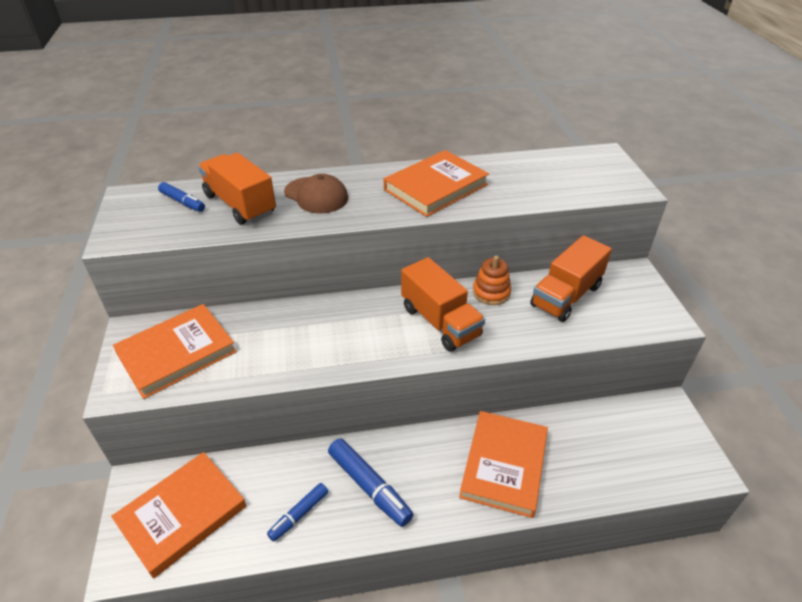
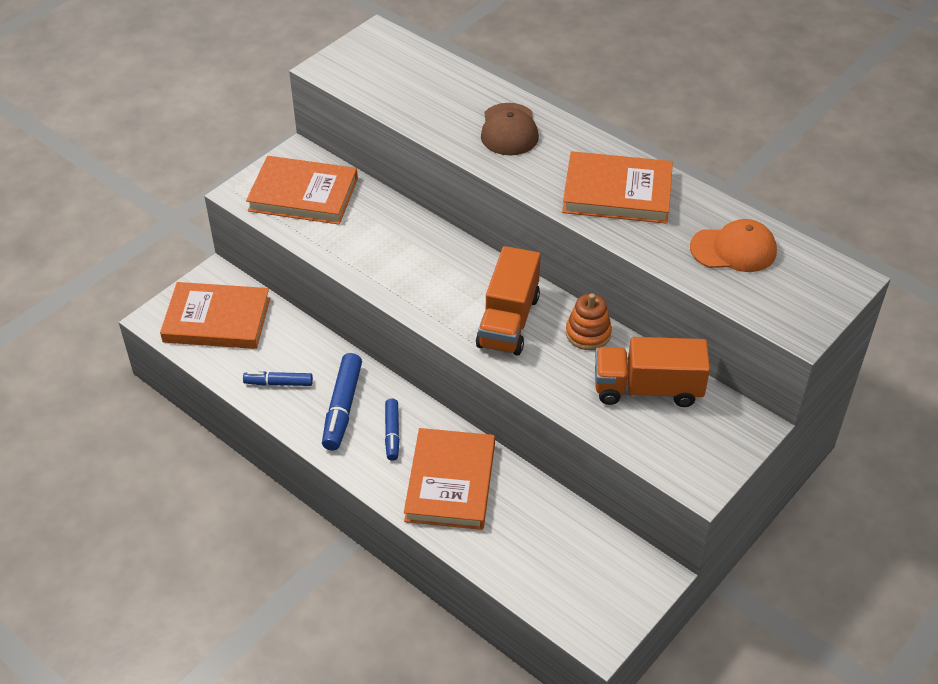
camera: 50 degrees right, 5 degrees up
(182, 202) = (407, 66): blue marker -> blue marker (392, 433)
(240, 204) = (442, 98): orange truck -> none
(504, 465) = (450, 482): orange book -> orange book turned 60 degrees counterclockwise
(539, 175) = (733, 249): none -> orange cap

